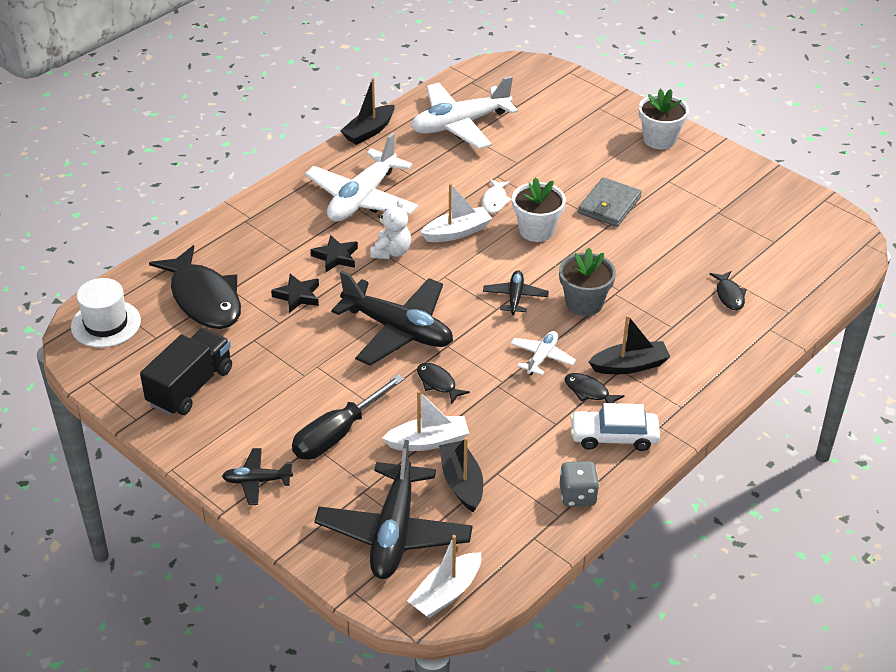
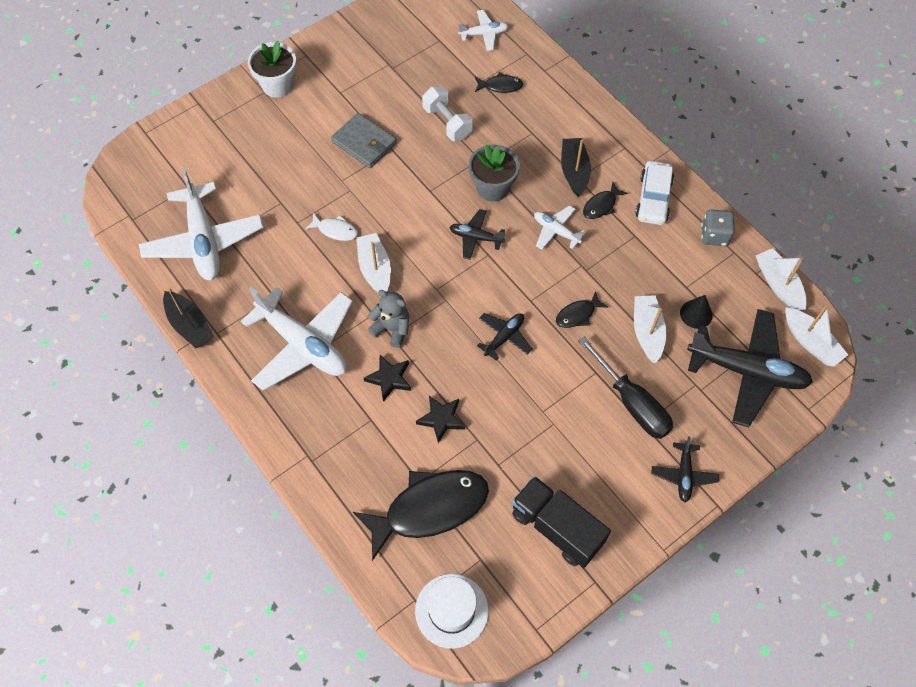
camera: 80 degrees left, 20 degrees up
(391, 252) = (392, 329): white teddy bear -> grey teddy bear
(398, 330) = (504, 337): black plane -> black plane, size x0.49
(462, 483) = (696, 314): black boat -> black cone
(522, 560) = (778, 284): none -> white boat
(536, 230) = (387, 205): white flower pot -> none
(660, 260) = (447, 122): none -> white dumbbell
(800, 274) = (484, 34): none -> white plane

